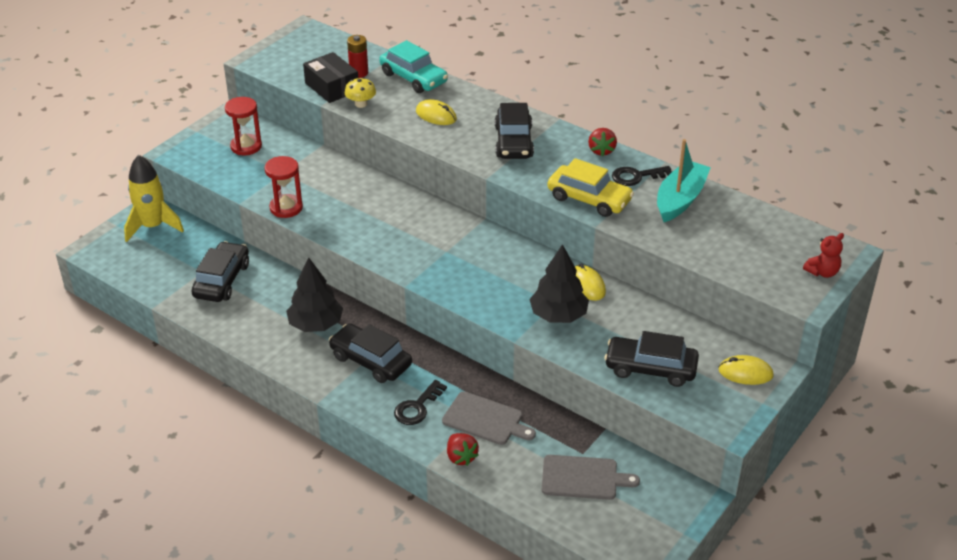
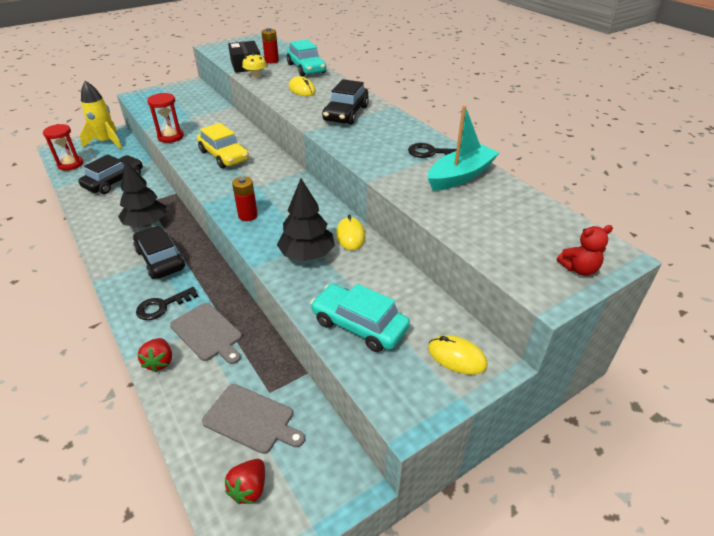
camera: 20 degrees right, 0 degrees up
(246, 146) = (182, 100): red hourglass -> red hourglass (70, 164)
(466, 288) = (248, 215): none -> red battery
(589, 199) = (377, 161): yellow car -> yellow car (224, 156)
(601, 150) = (413, 130): red strawberry -> red strawberry (249, 488)
(650, 368) = (359, 325): black car -> turquoise car

